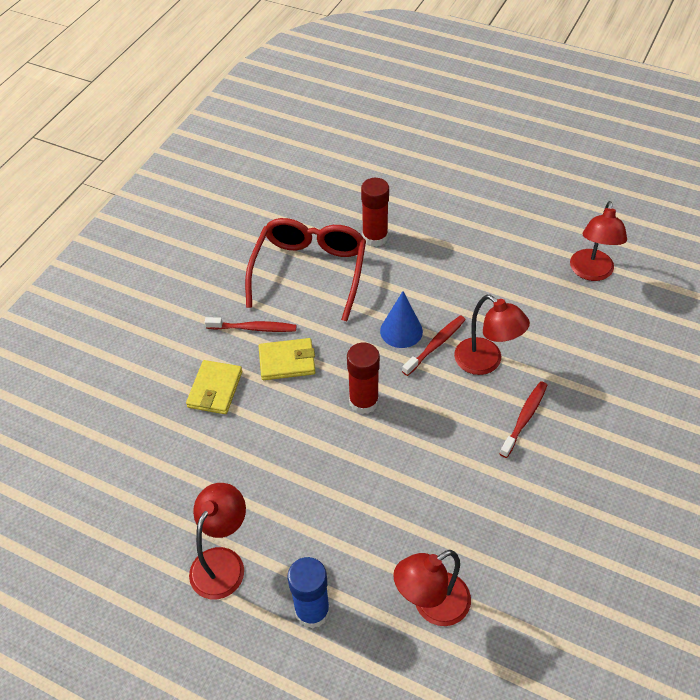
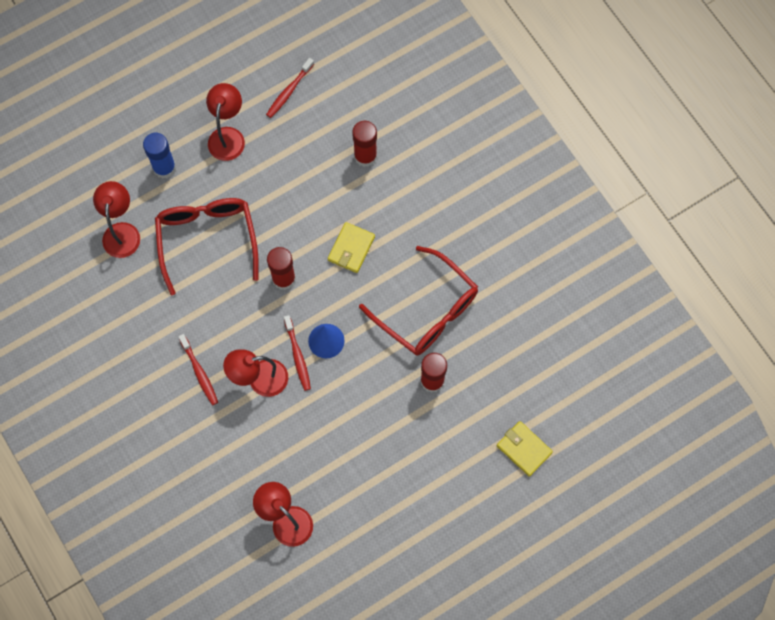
camera: 120 degrees right, 20 degrees up
(167, 405) = (365, 156): none -> red glue stick
(215, 389) = (358, 191): yellow wallet -> yellow wallet (524, 449)
(223, 562) = (228, 136): red lamp -> red lamp turned 135 degrees counterclockwise
(253, 328) = (397, 242): red toothbrush -> red toothbrush (289, 91)
(374, 501) = (207, 241): none -> red glasses

